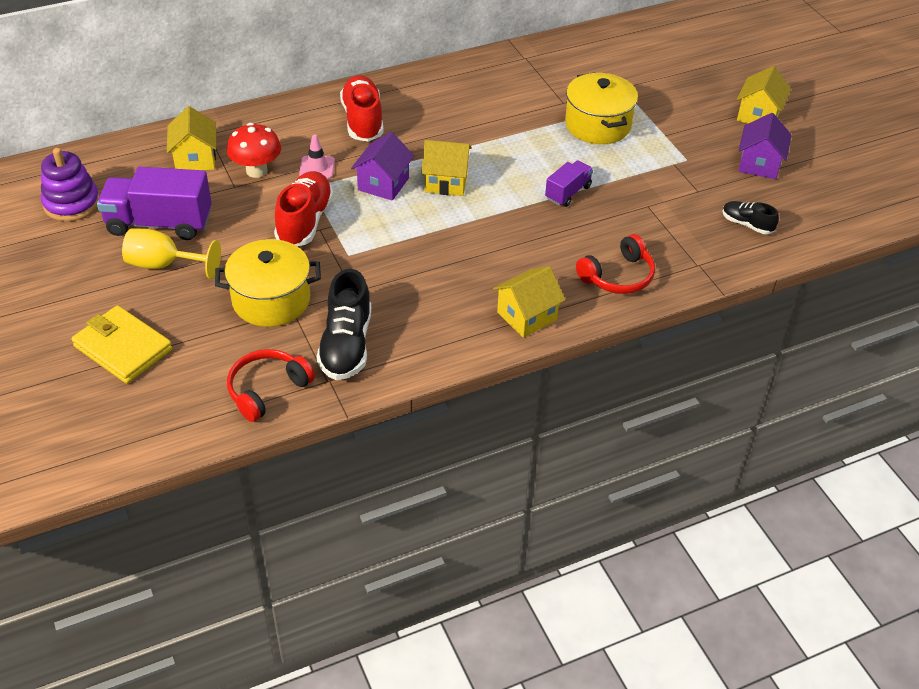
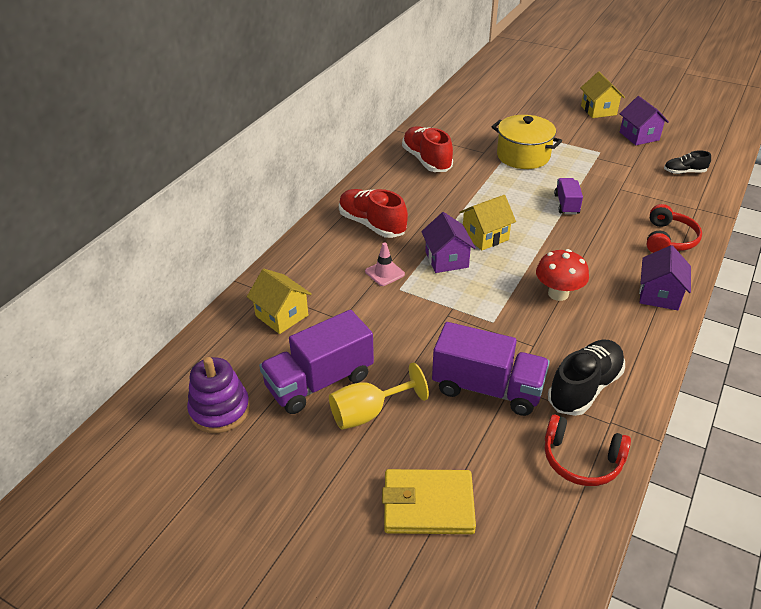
camera: 35 degrees left, 5 degrees down
(256, 171) = (342, 298): red mushroom -> red mushroom (558, 294)
(267, 390) = (581, 460): red headphones -> red headphones turned 75 degrees counterclockwise
(271, 300) = (487, 388): yellow pot -> purple truck
(305, 221) = (429, 315): red shoe -> red shoe (426, 160)
(346, 345) = (584, 388): black shoe -> black shoe turned 105 degrees counterclockwise
(527, 316) = (659, 295): yellow house -> purple house

